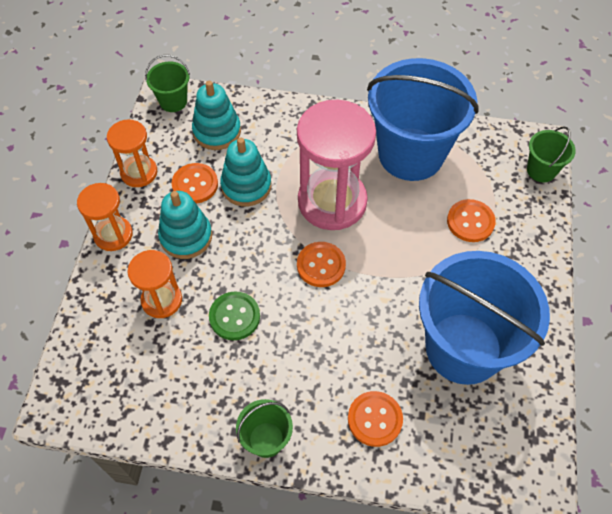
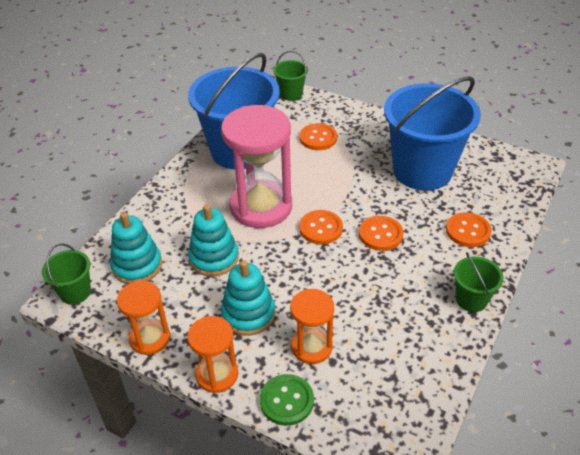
camera: 70 degrees left, 15 degrees down
(195, 184) = (191, 295): orange button -> orange button (380, 234)
(234, 316) = (349, 296): green button -> green button (286, 401)

